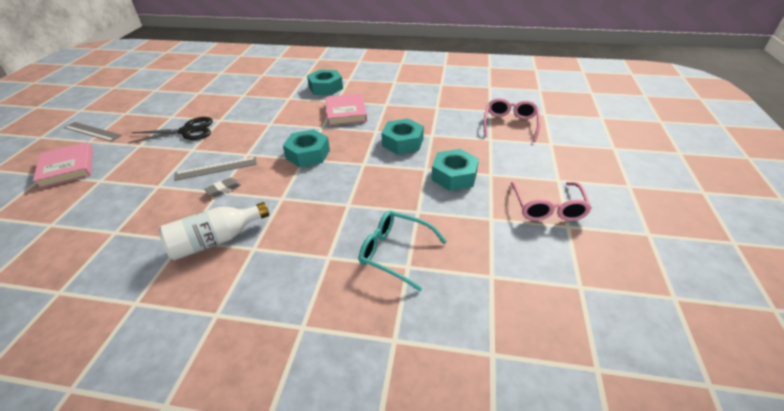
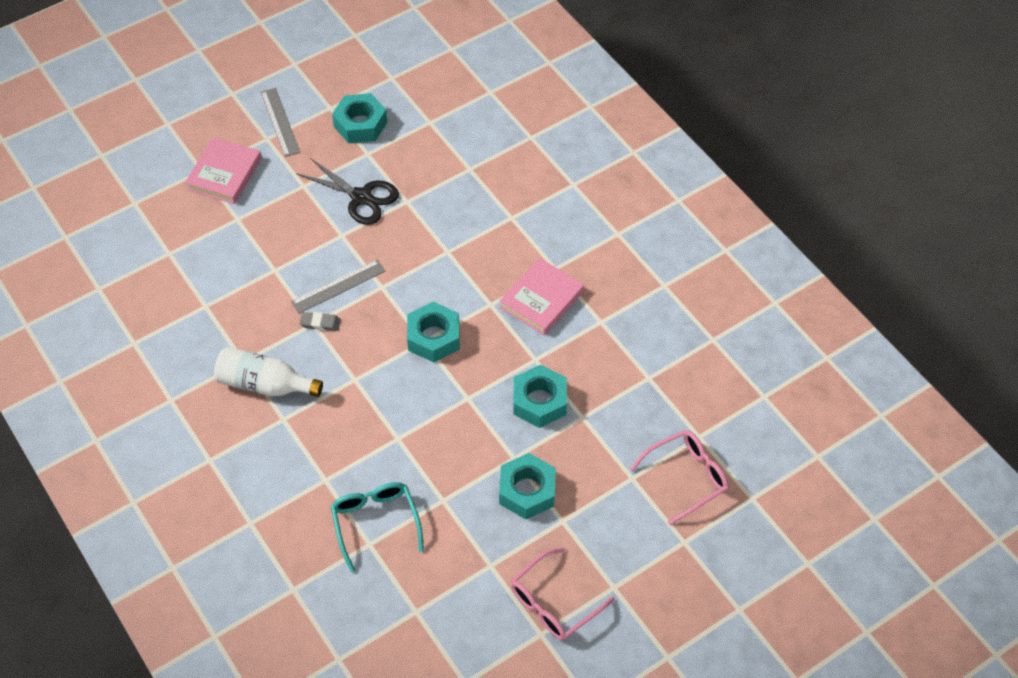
camera: 45 degrees right, 15 degrees up
(216, 168) = (338, 286): grey ruler -> grey ruler turned 60 degrees counterclockwise
(326, 88) = (572, 230): turquoise nut -> turquoise nut (360, 124)

